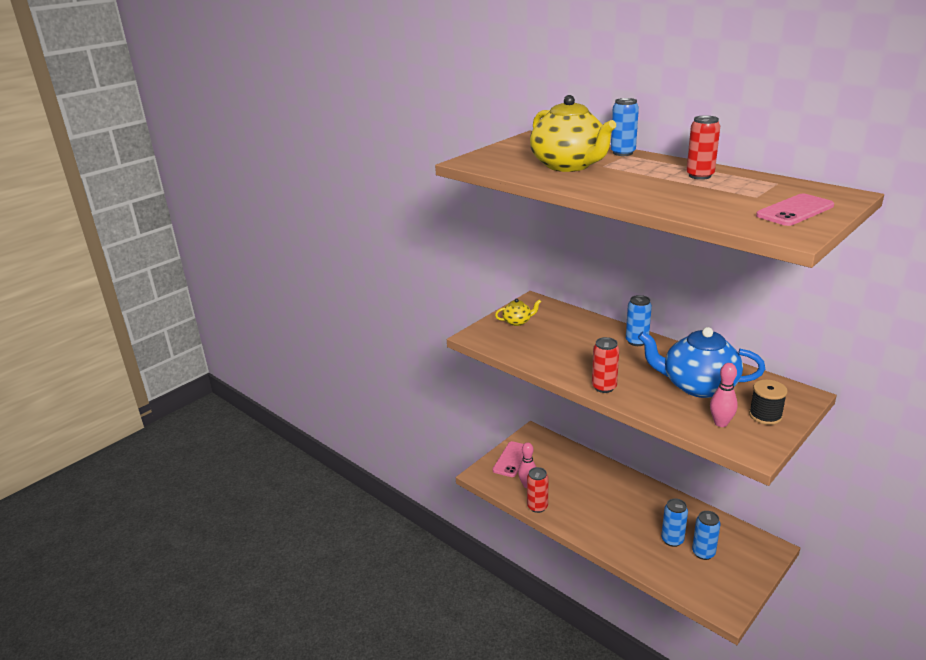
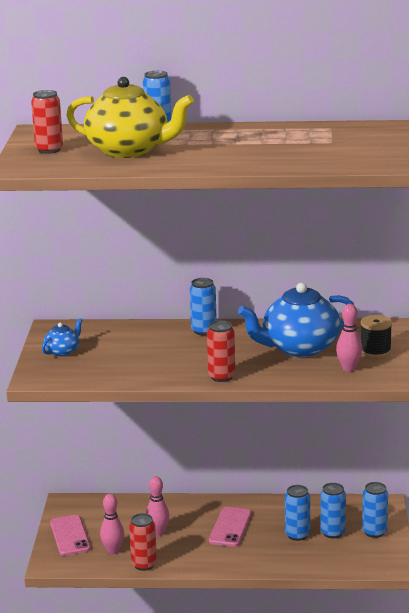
camera: 40 degrees left, 5 degrees down
(517, 322) = (63, 351): yellow teapot -> blue teapot
(571, 485) = (158, 532): none -> pink bowling pin
(700, 176) = (261, 135): red can -> red can (49, 150)
(740, 571) = (374, 532): none -> blue can
(795, 211) = (375, 146): pink phone -> pink phone (230, 527)

